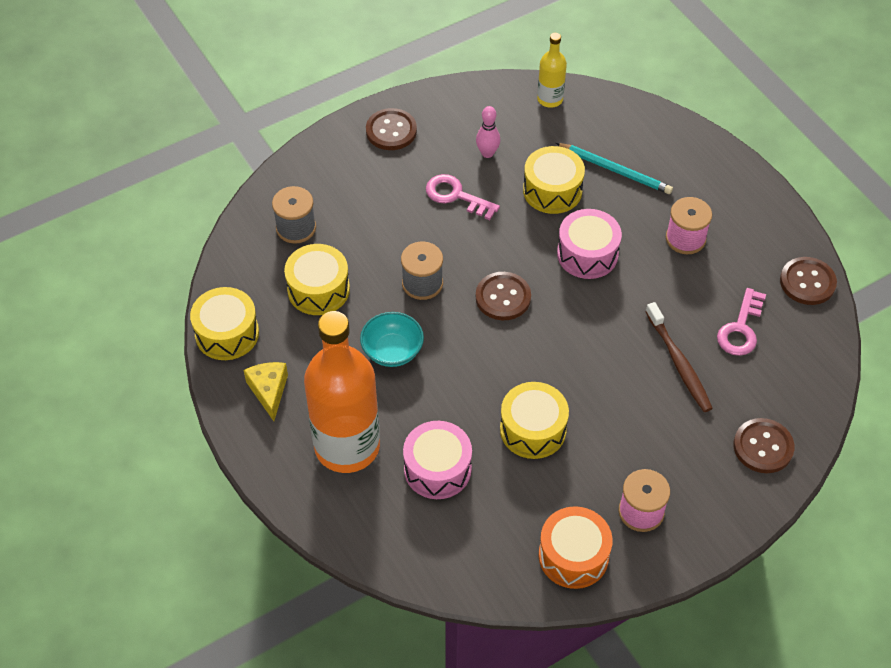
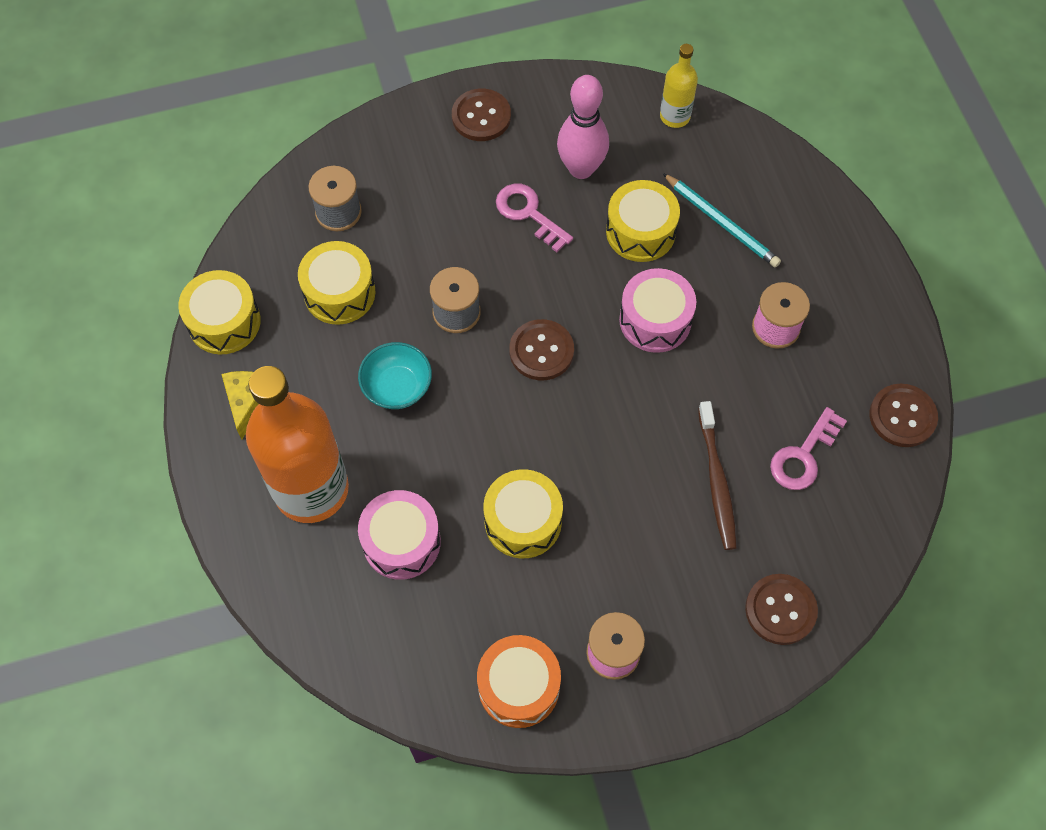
camera: 15 degrees right, 10 degrees up
(487, 153) = (581, 168): pink bowling pin -> pink bowling pin, size x1.78

